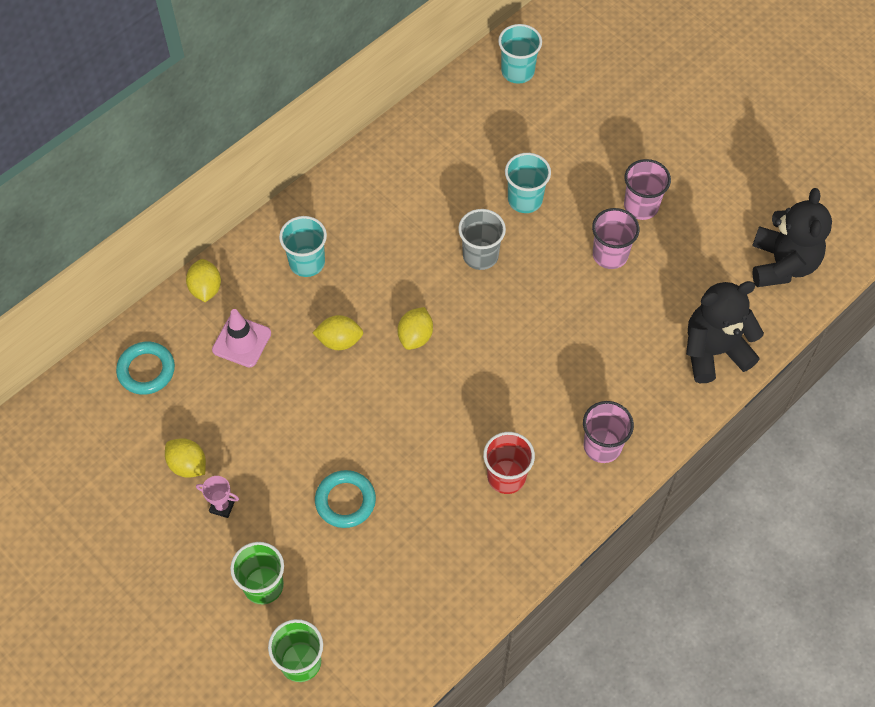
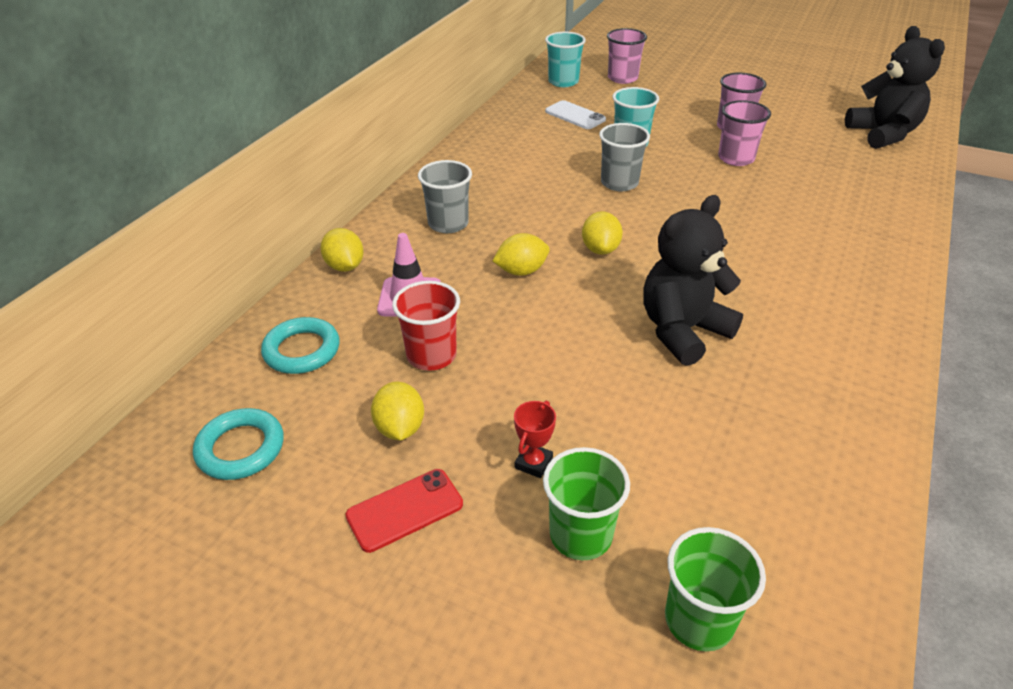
camera: 20 degrees left, 20 degrees down
(167, 530) = (404, 510): none -> red phone
(188, 465) = (400, 428): yellow lemon -> yellow lemon turned 60 degrees clockwise
(222, 506) = (470, 459): pink trophy -> none
(260, 524) = (533, 463): none -> red trophy
(307, 262) = (448, 224): turquoise cup -> grey cup
(345, 501) = (626, 407): turquoise ring -> turquoise ring (240, 448)
(497, 136) = (575, 115): none -> white phone
(506, 476) = (790, 332): red cup -> red cup (431, 355)
(602, 446) = (862, 282): pink cup -> pink cup (622, 78)
(714, 351) = (889, 194): black teddy bear -> black teddy bear (682, 331)

